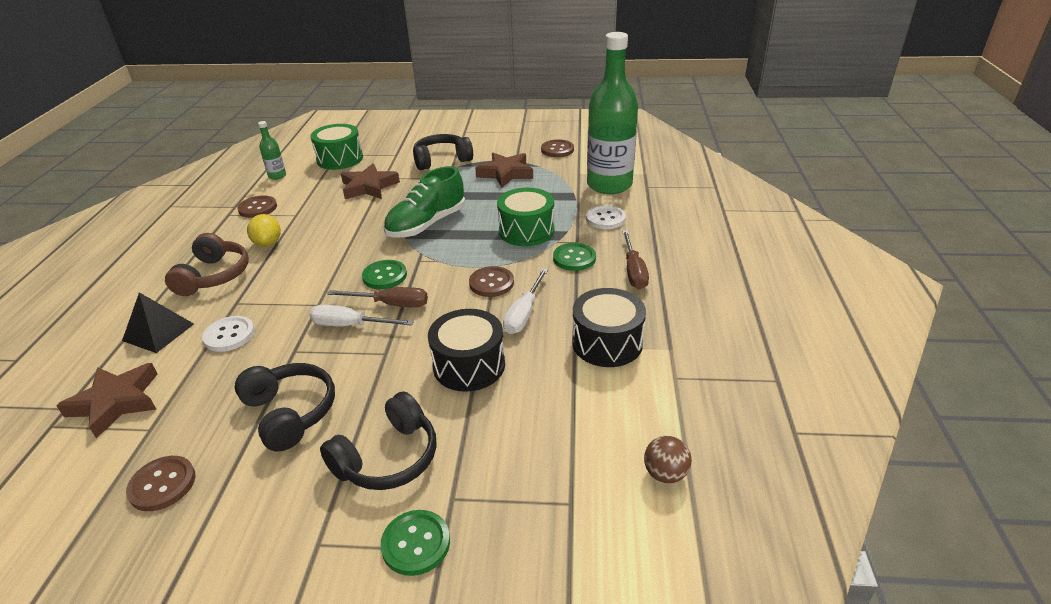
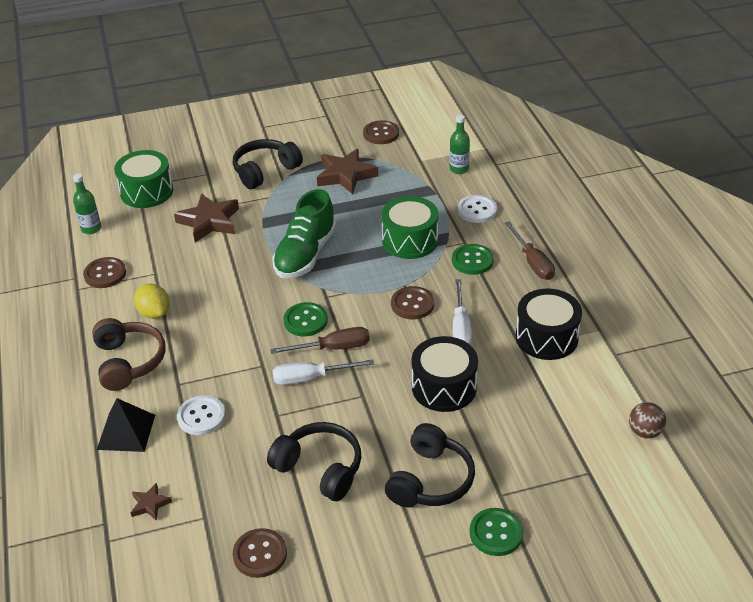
camera: 20 degrees left, 5 degrees up
(116, 402) = (150, 504): brown star -> brown star, size x0.49
(609, 185) = (459, 169): green bottle -> green bottle, size x0.41

